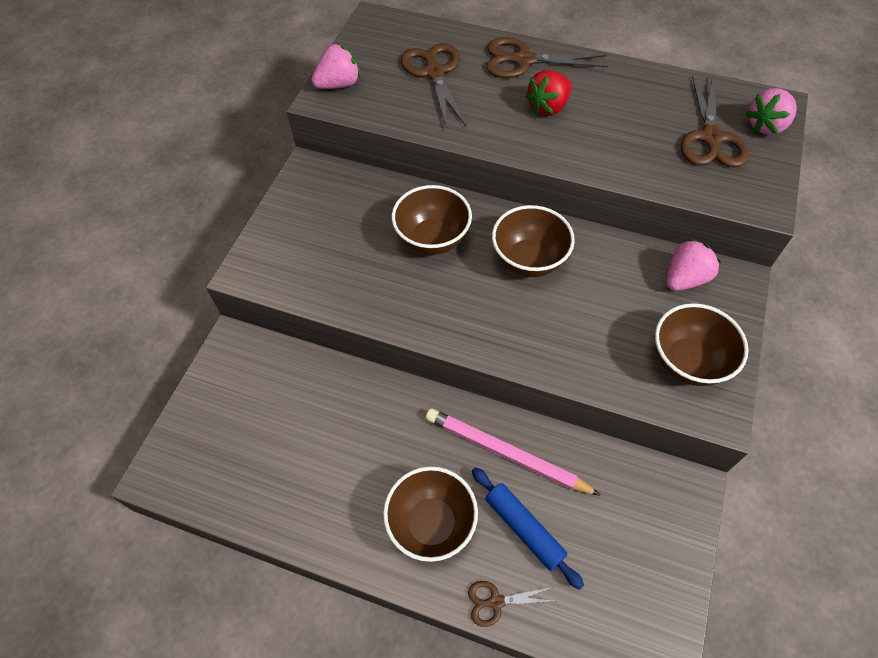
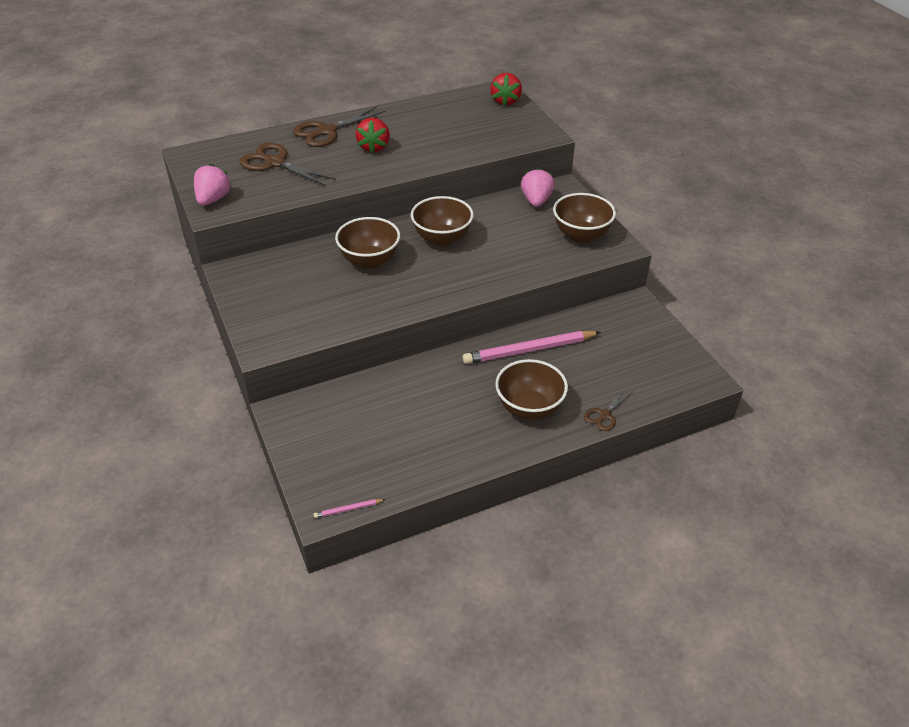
camera: 45 degrees left, 15 degrees down
(174, 491) = (348, 509): none -> pink pencil
(523, 528) = (580, 375): blue rolling pin -> none
(710, 138) = (484, 119): brown scissors -> none
(766, 126) = (505, 101): pink strawberry -> red strawberry

